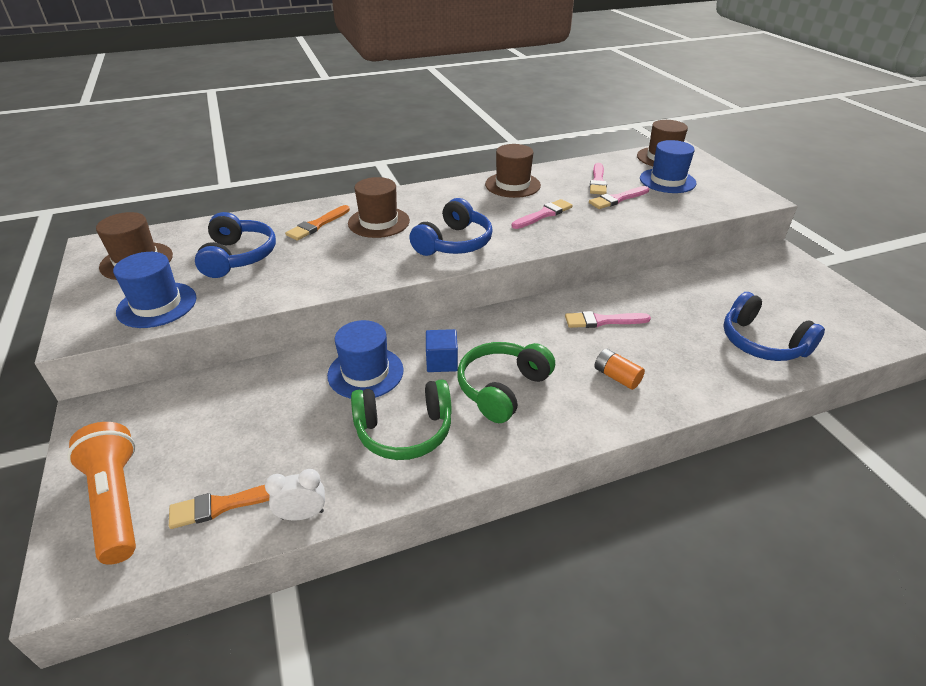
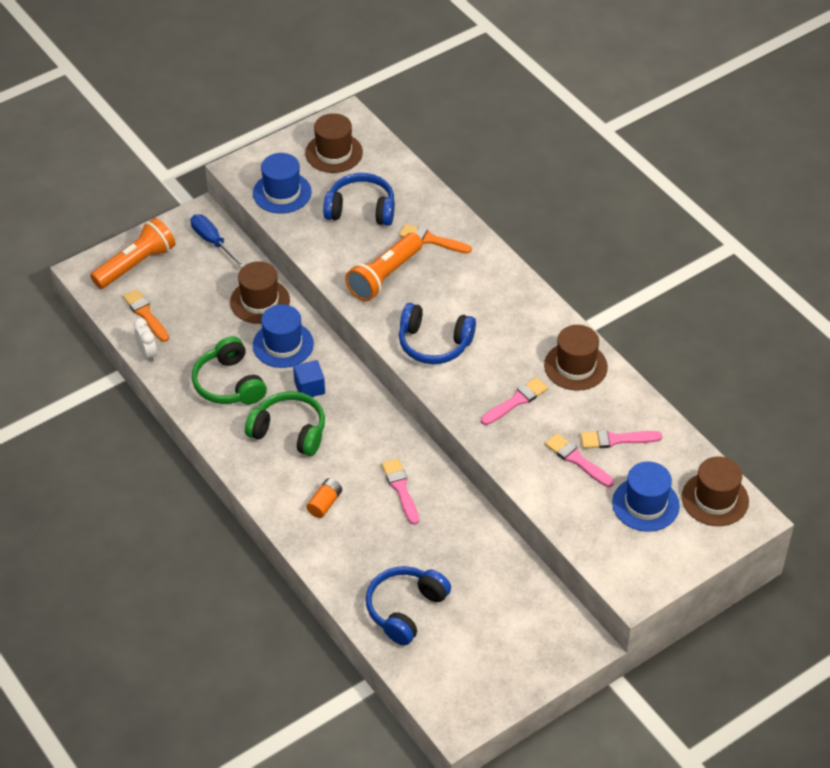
camera: 75 degrees right, 10 degrees up
(150, 409) = (213, 242): none -> blue screwdriver
(238, 257) = (361, 209): blue headphones -> blue headphones turned 150 degrees counterclockwise
(345, 257) = (384, 276): none -> orange flashlight
(379, 222) = (453, 281): brown hat -> brown hat (260, 301)
(543, 214) = (516, 401): pink brush -> pink brush turned 75 degrees counterclockwise

